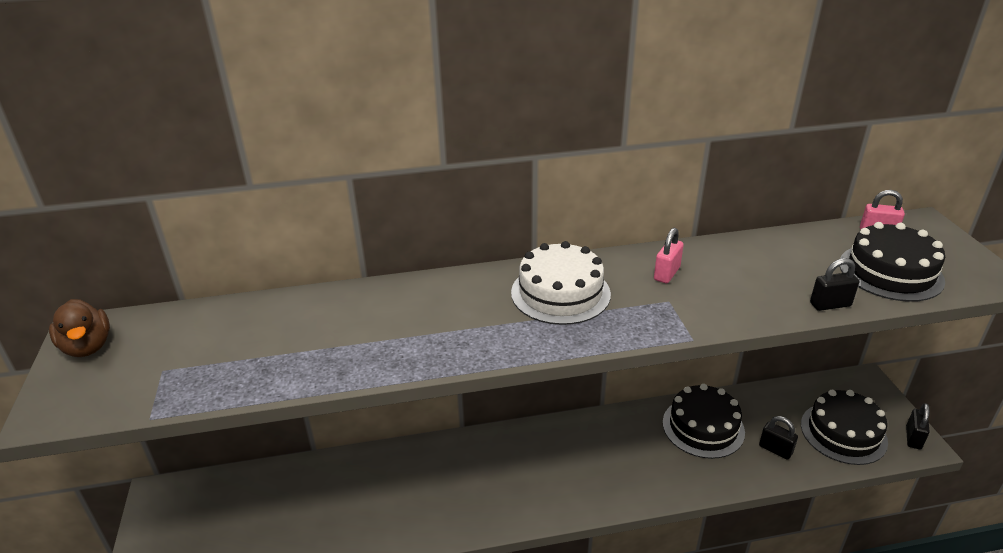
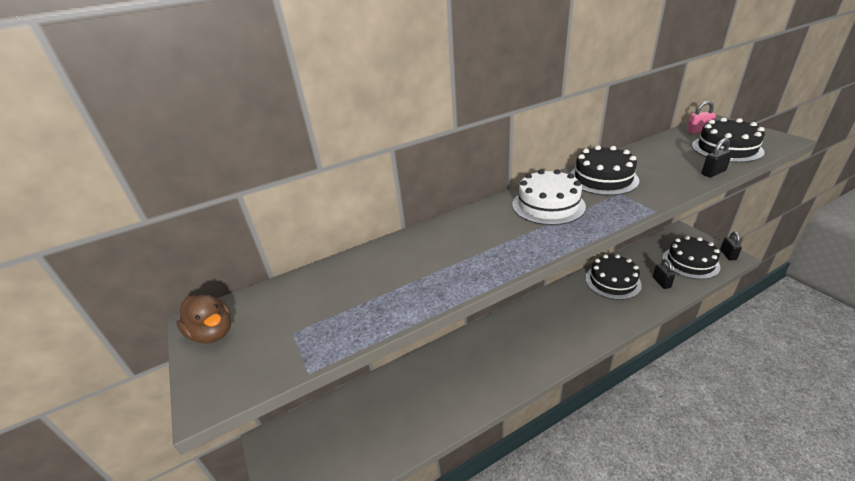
camera: 15 degrees left, 0 degrees up
(666, 273) = (603, 179): pink padlock -> black cake
(775, 449) = (661, 282): black padlock -> black padlock turned 60 degrees clockwise

